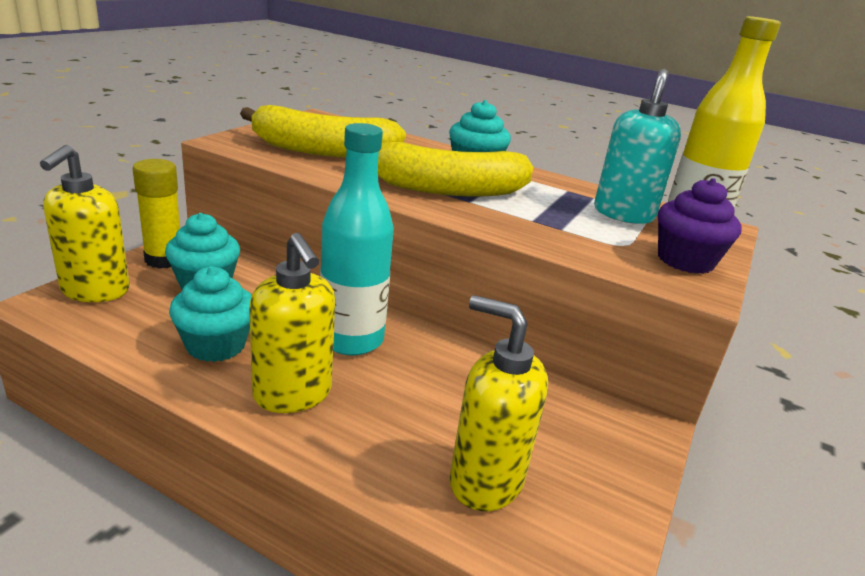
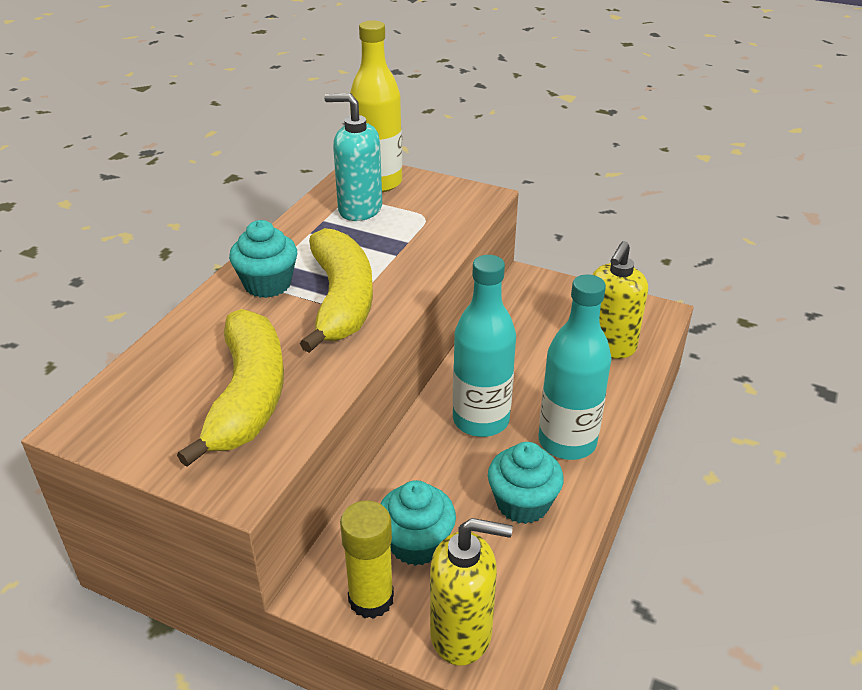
camera: 90 degrees left, 10 degrees up
(293, 394) = (567, 442): yellow soap dispenser -> turquoise bottle
(685, 261) = (441, 194): purple cupcake -> none

